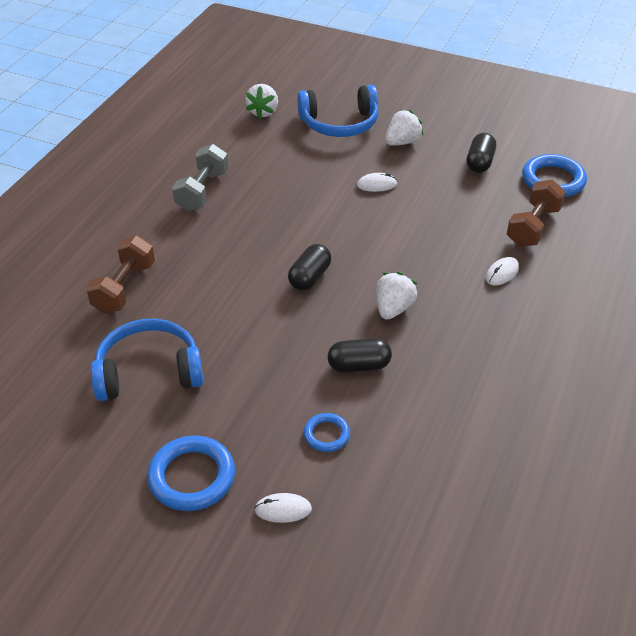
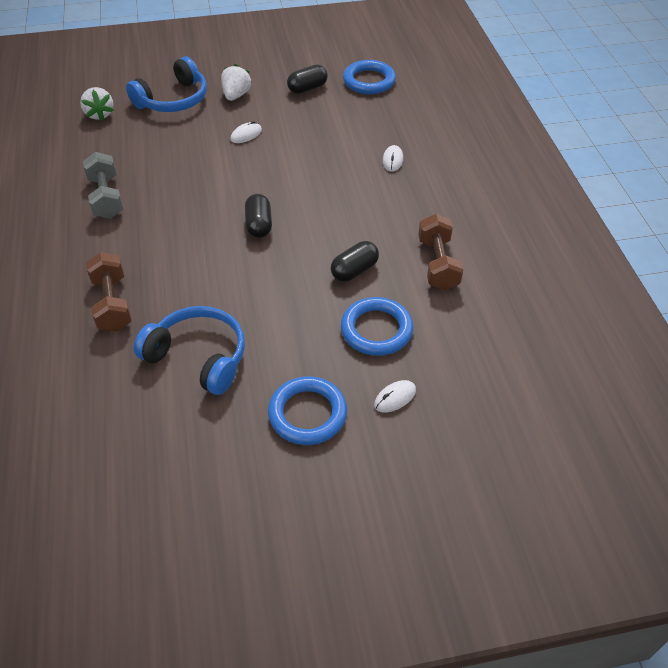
camera: 35 degrees left, 5 degrees up
(149, 372) = (198, 357): blue headphones -> blue headphones turned 75 degrees clockwise
(326, 434) = (376, 330): blue ring -> blue ring, size x1.80
(393, 308) = (341, 219): white strawberry -> none
(480, 163) = (307, 88): black capsule -> black capsule turned 75 degrees clockwise
(533, 226) = (384, 119): brown dumbbell -> brown dumbbell (438, 264)

